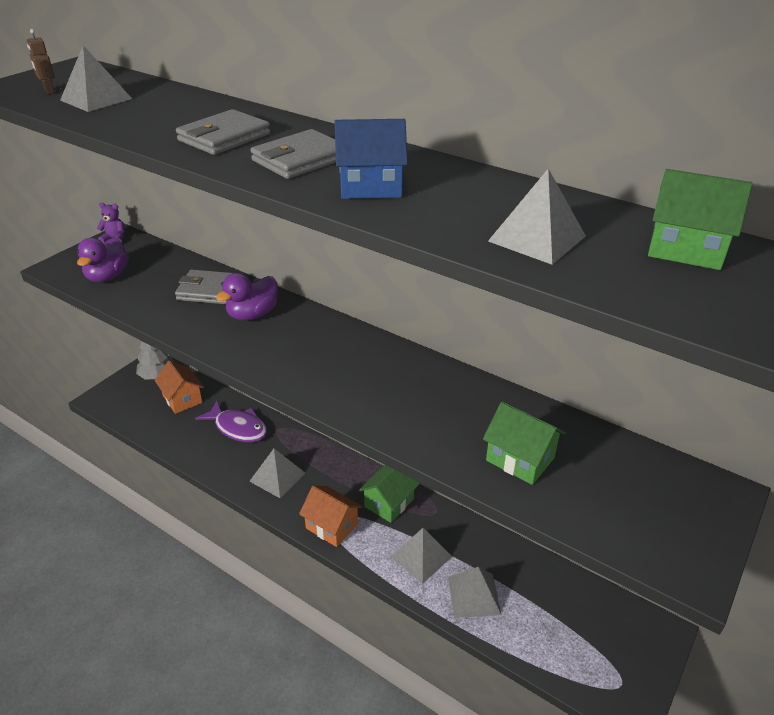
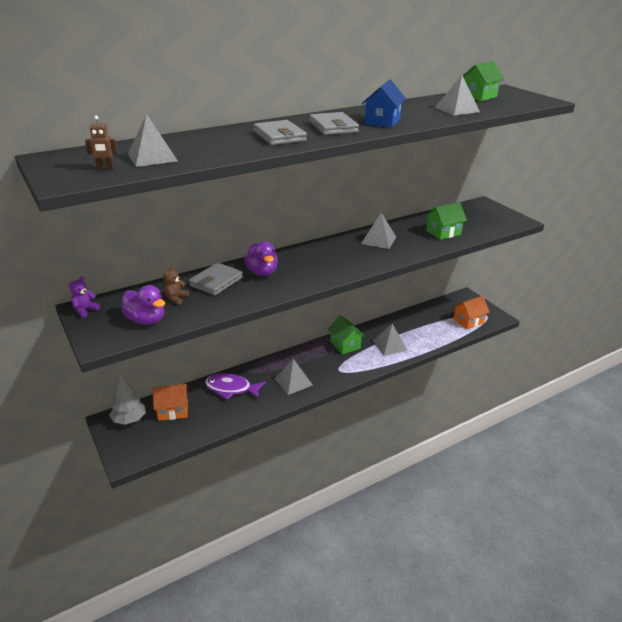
camera: 65 degrees left, 5 degrees down
(159, 278) = (176, 298): none -> brown teddy bear
(238, 428) = (231, 389): purple fish -> purple fish turned 135 degrees counterclockwise
(331, 526) = (349, 370): orange house -> orange house (468, 321)
(474, 595) = (423, 337): grey pyramid -> grey pyramid (378, 240)

